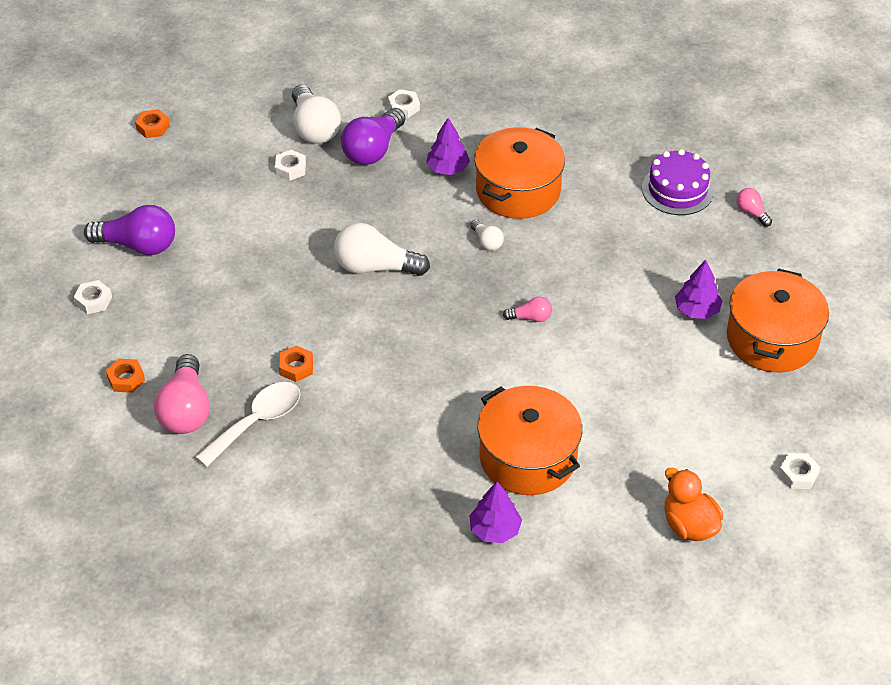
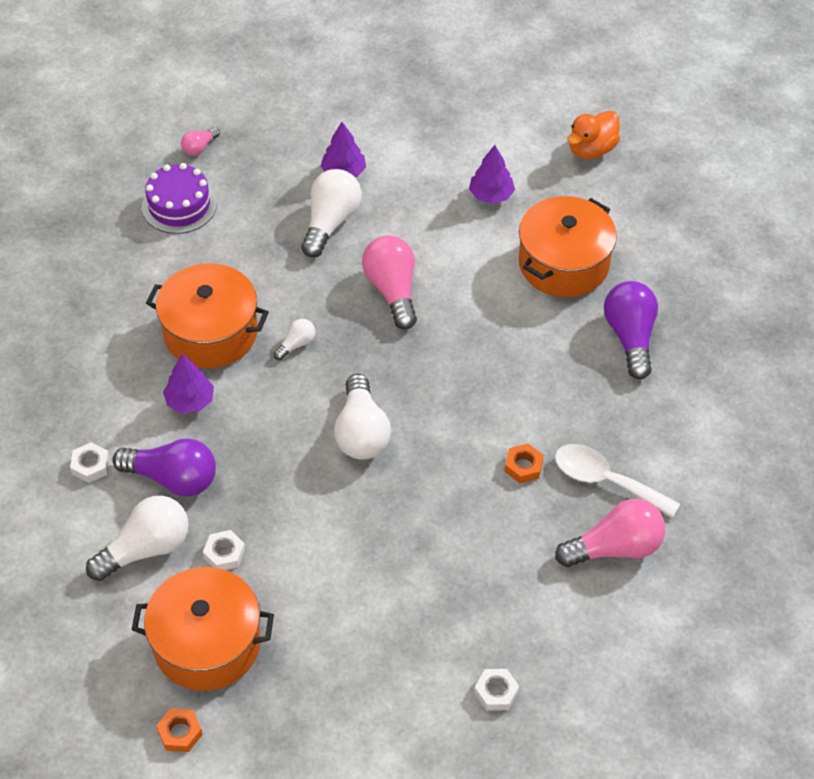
camera: 105 degrees left, 5 degrees up
(126, 379) = (596, 618): orange nut -> none
(138, 245) = (394, 676): purple light bulb -> purple light bulb (630, 337)
(495, 530) = (651, 272): purple tree -> purple tree (491, 195)
(530, 318) = (392, 290): pink light bulb -> pink light bulb, size x2.02
(630, 289) = (330, 222): none -> white light bulb
(772, 339) = (363, 119): orange pot -> orange pot (207, 643)
(798, 474) = (511, 90): white nut -> none

